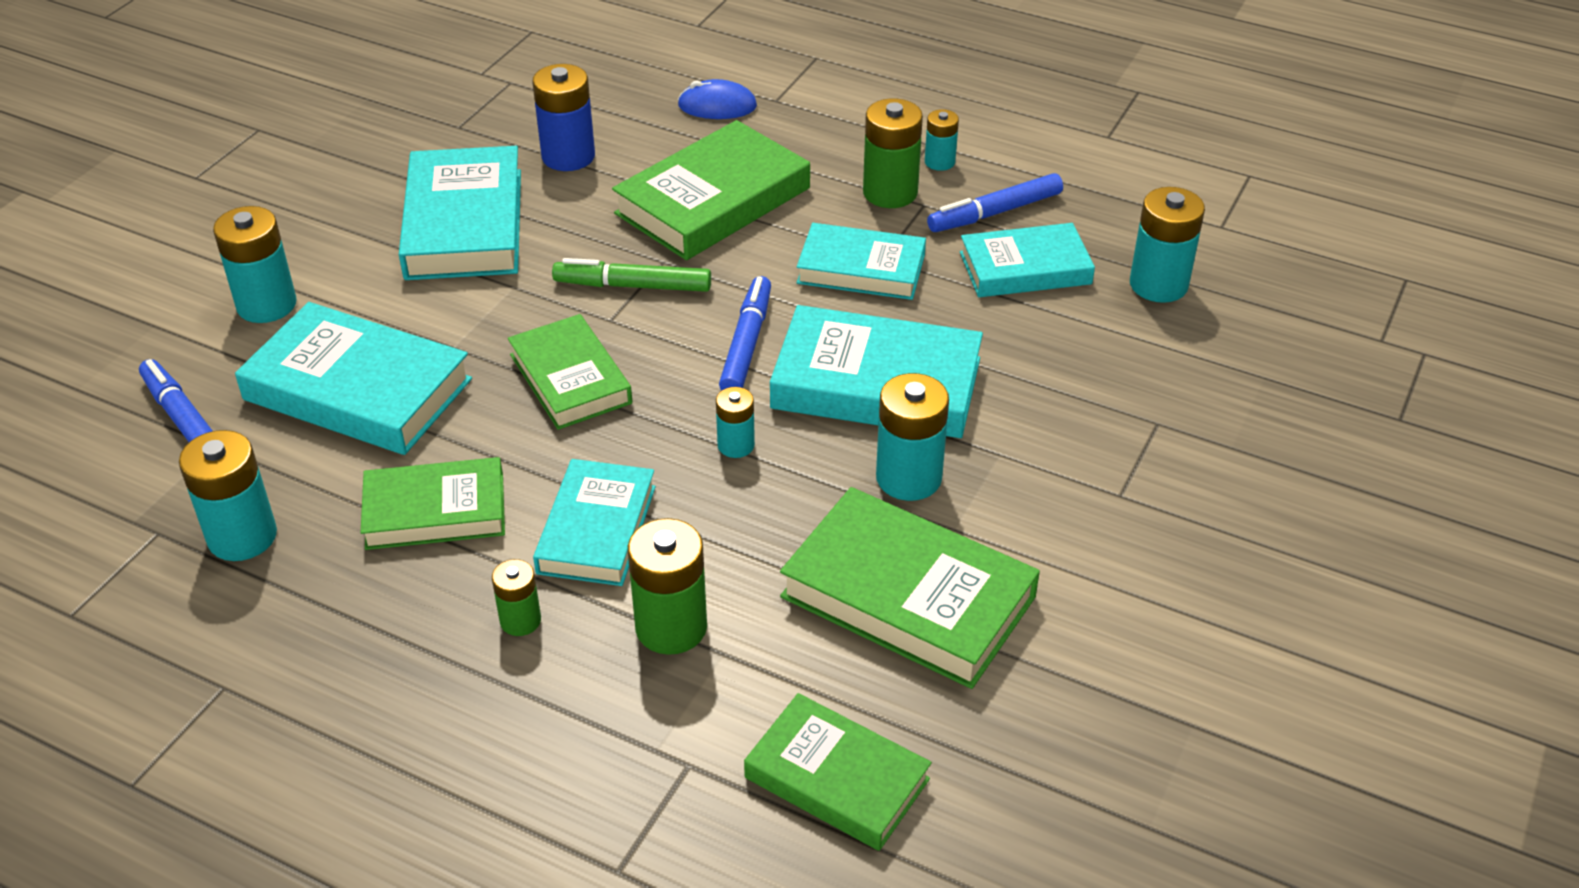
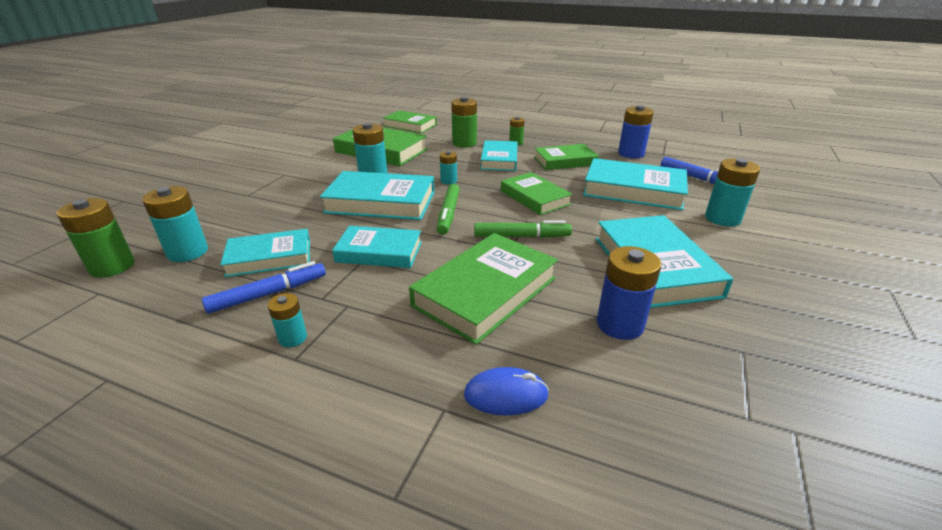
camera: 175 degrees right, 10 degrees down
(242, 536) = (631, 154): turquoise battery -> blue battery
(746, 344) = (448, 214): blue marker -> green marker
(890, 192) = (345, 306): green battery -> green battery (112, 266)

